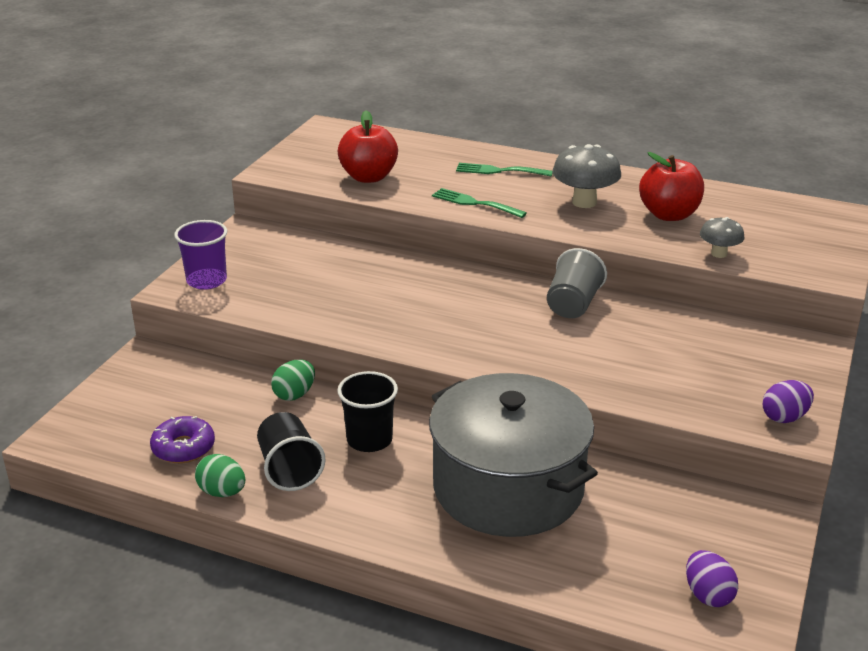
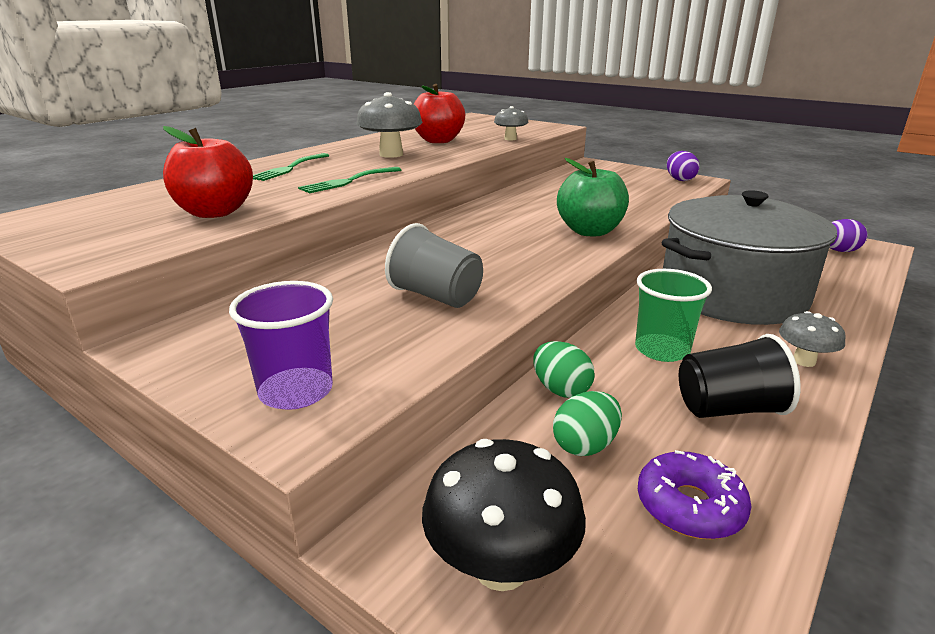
camera: 75 degrees left, 5 degrees down
(133, 389) = (501, 567): none -> black mushroom
(222, 492) = (794, 471): green egg -> green egg (585, 445)
(369, 440) = (662, 350): black cup -> green cup
(376, 518) = (804, 361): none -> grey mushroom
(521, 357) = (590, 231): none -> green apple
(573, 305) = (508, 206): grey cup -> grey cup (436, 296)

